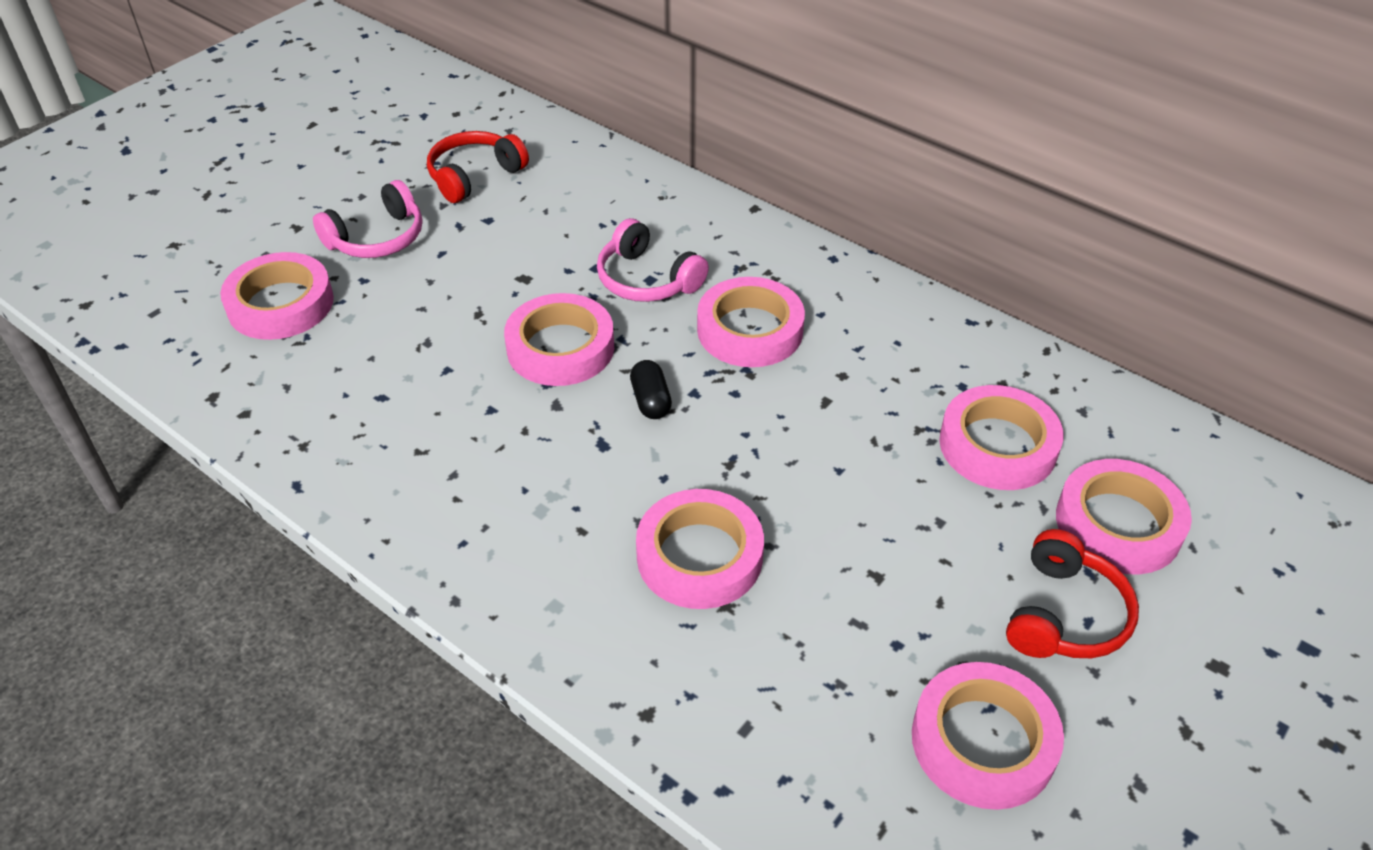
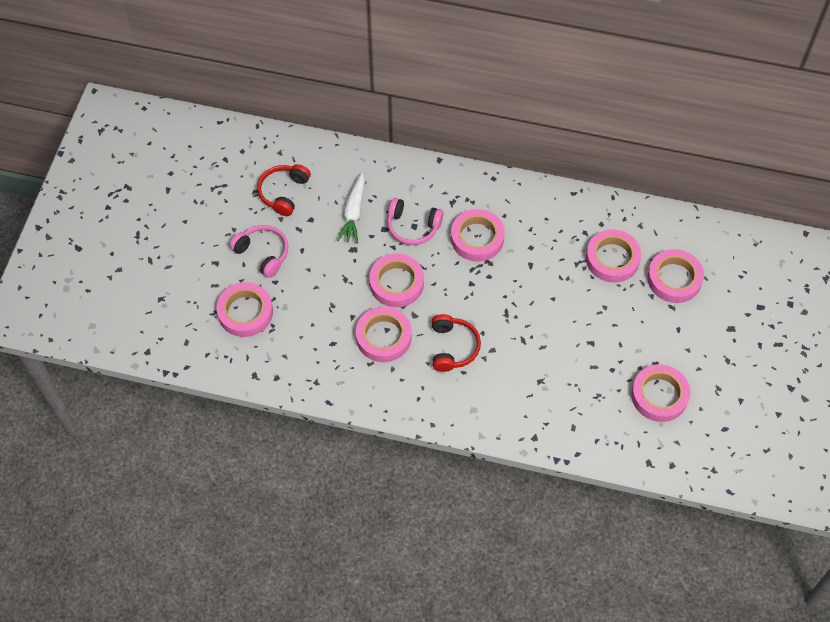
camera: 25 degrees left, 15 degrees up
(377, 238) = (263, 253): pink headphones -> pink headphones turned 75 degrees counterclockwise
(562, 232) = (353, 213): none -> white carrot
(651, 401) = (454, 296): black capsule -> none
(699, 556) = (518, 363): pink tape -> pink tape (383, 337)
(1064, 615) = (668, 330): red headphones -> red headphones (453, 347)

